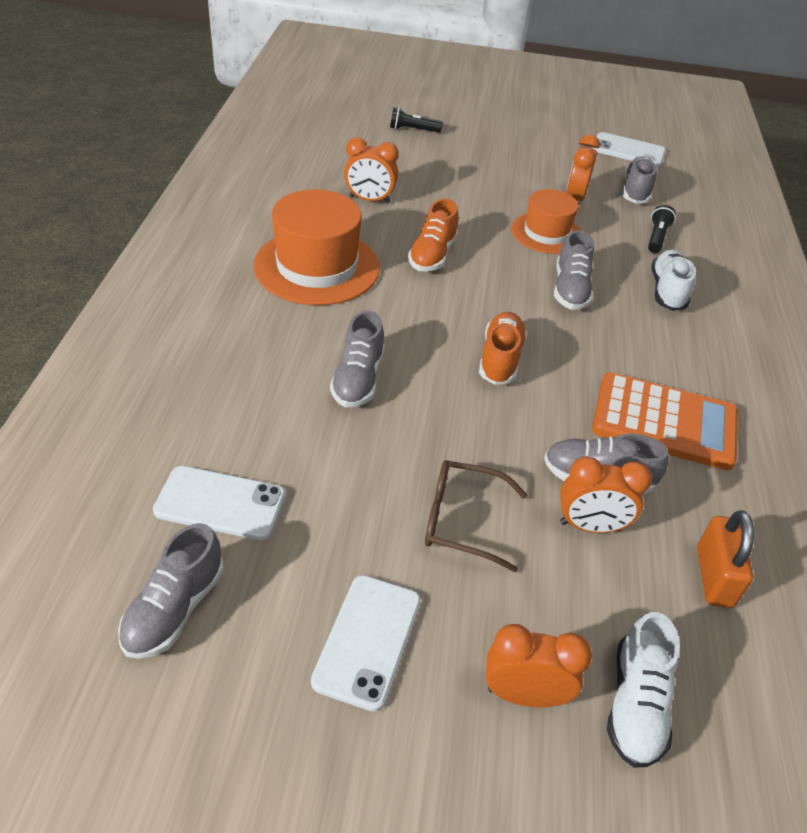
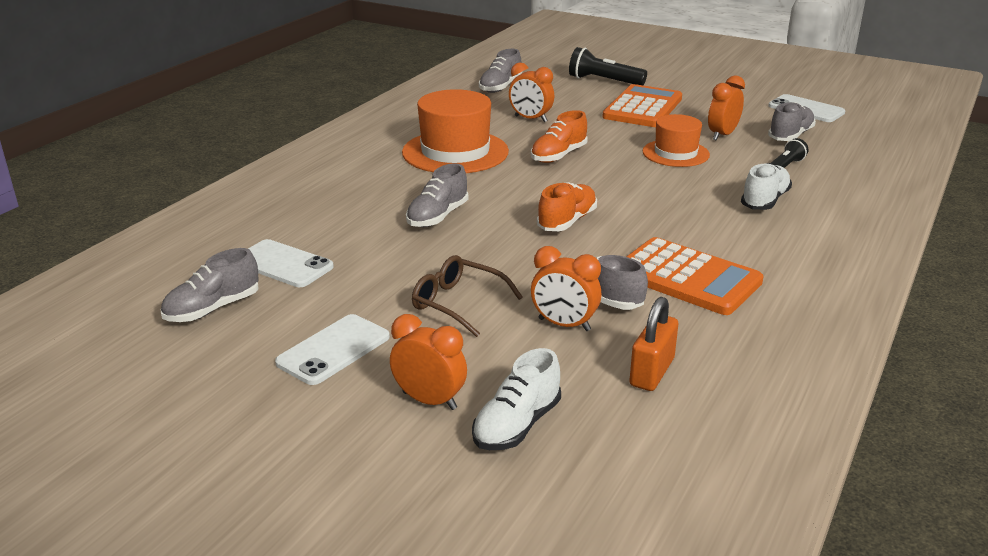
camera: 25 degrees right, 15 degrees down
(413, 130) = (604, 81): black flashlight -> black flashlight, size x1.62
(475, 167) = (642, 108): none -> orange calculator
(570, 290) = (668, 189): grey shoe -> grey shoe (500, 87)

